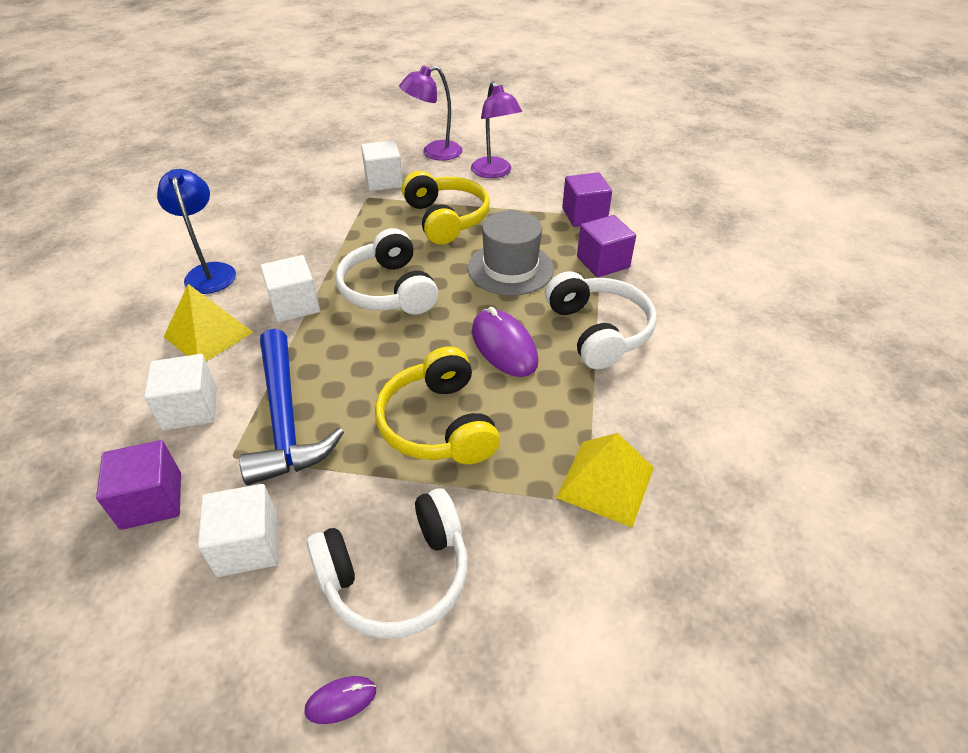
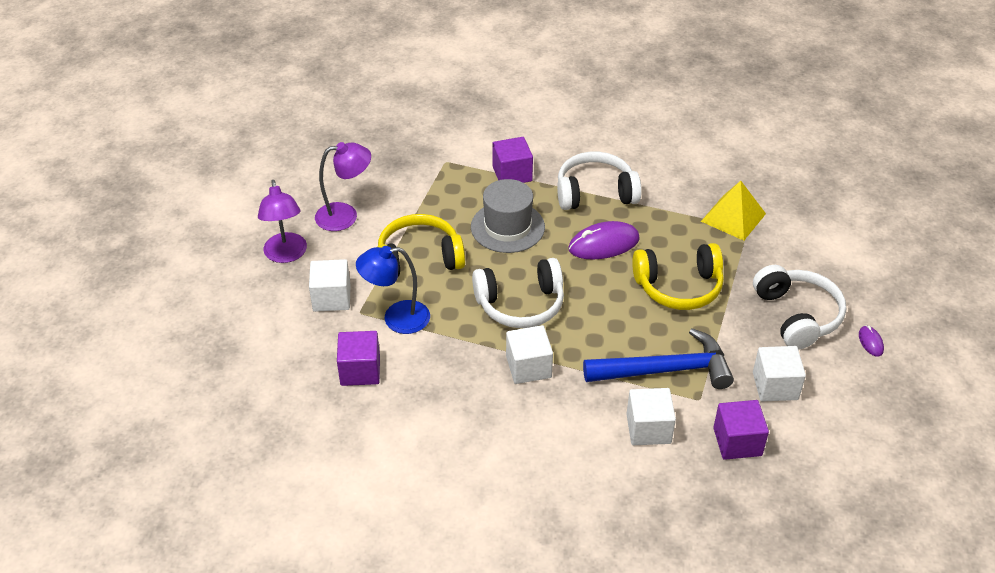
camera: 80 degrees left, 0 degrees up
(208, 334) = (558, 425): yellow pyramid -> none
(210, 272) = (462, 433): blue lamp -> blue lamp (396, 318)
(584, 215) = (441, 171): purple cube -> purple cube (360, 370)

